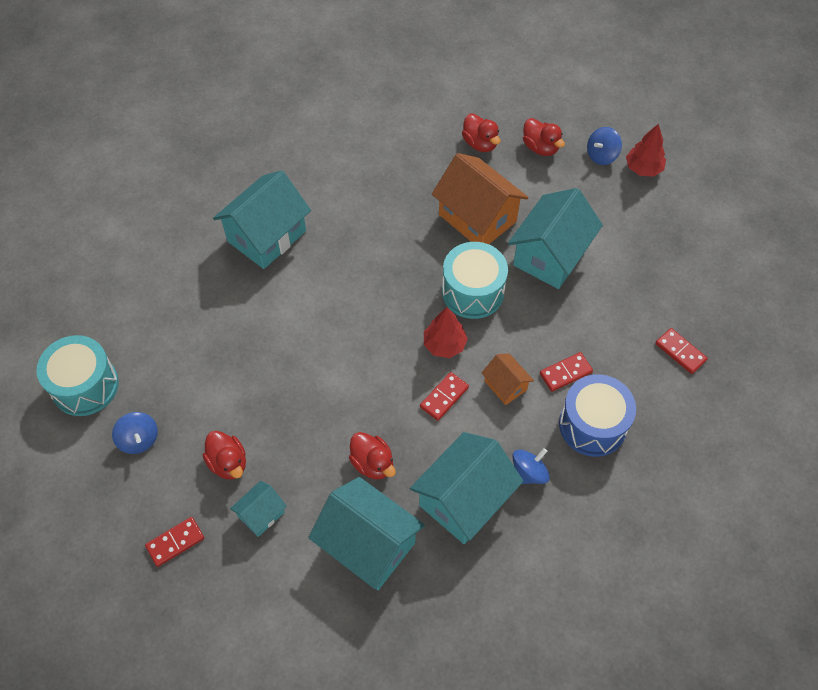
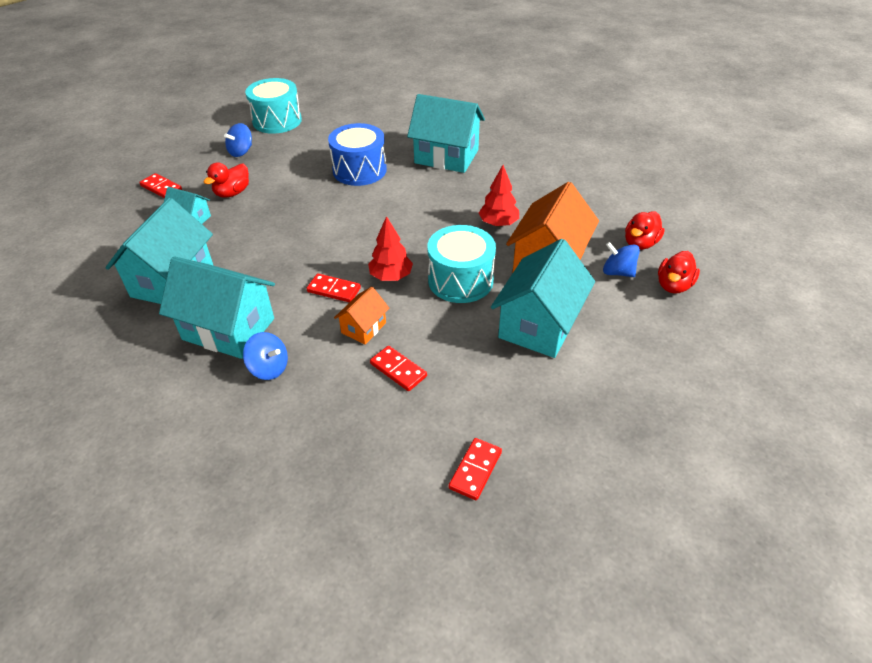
camera: 70 degrees right, 15 degrees down
(372, 463) = (252, 264): red duck -> none
(550, 255) = (539, 325): turquoise house -> turquoise house turned 75 degrees counterclockwise
(592, 425) = (342, 407): blue drum -> blue drum (359, 170)
(601, 155) = (706, 335): blue spinning top -> blue spinning top (617, 272)
(643, 168) = (720, 376): red tree -> red tree (498, 223)

